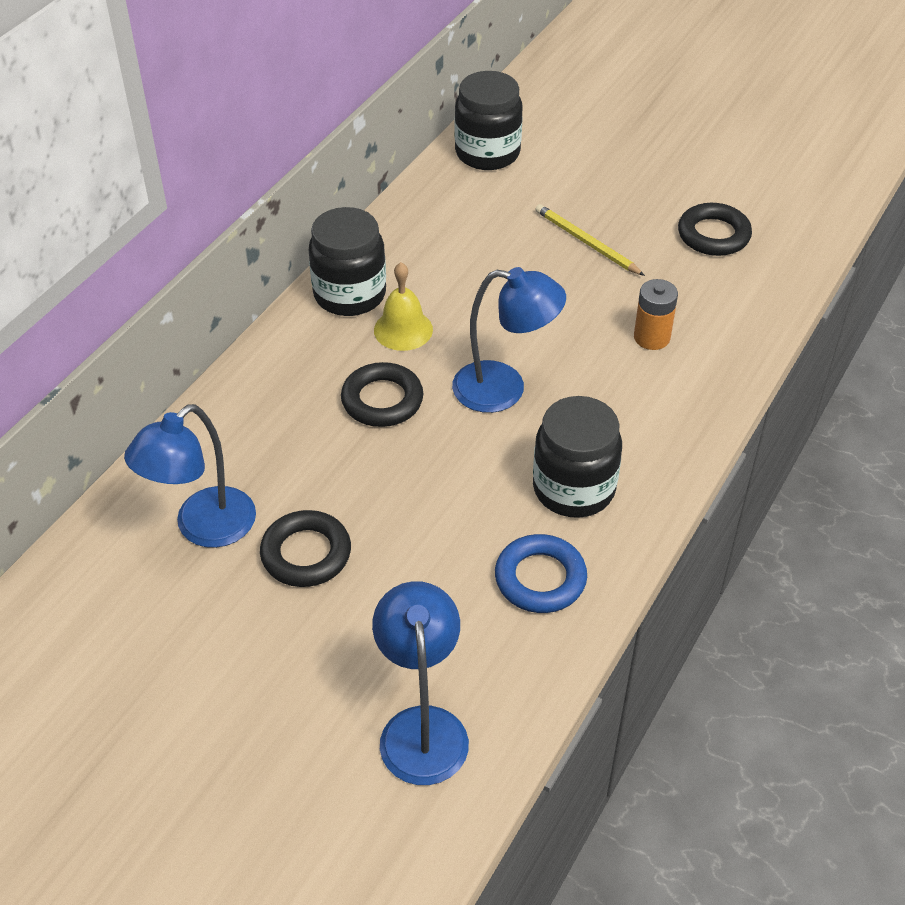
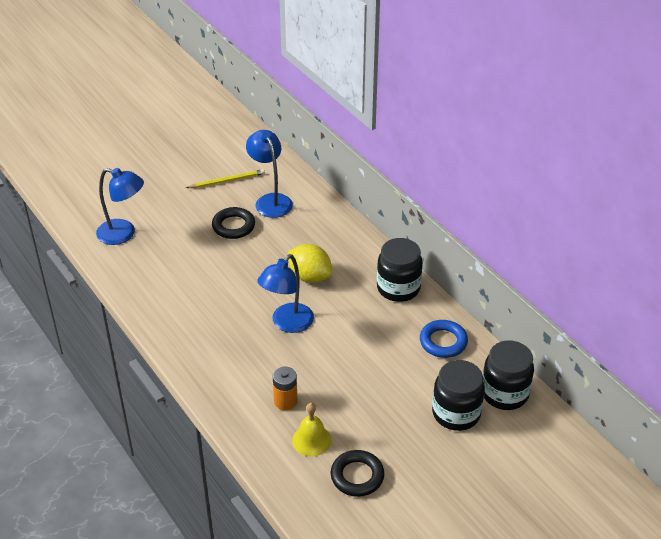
camera: 115 degrees right, 5 degrees down
(382, 400) = (310, 276): black ring -> yellow lemon
(403, 330) = (357, 300): yellow bell -> yellow bell (311, 440)
(540, 579) = (163, 293): blue ring -> blue ring (443, 342)
(573, 488) = (204, 324): black jar -> black jar (456, 413)
(586, 242) = (386, 407): yellow pencil -> yellow pencil (227, 181)

